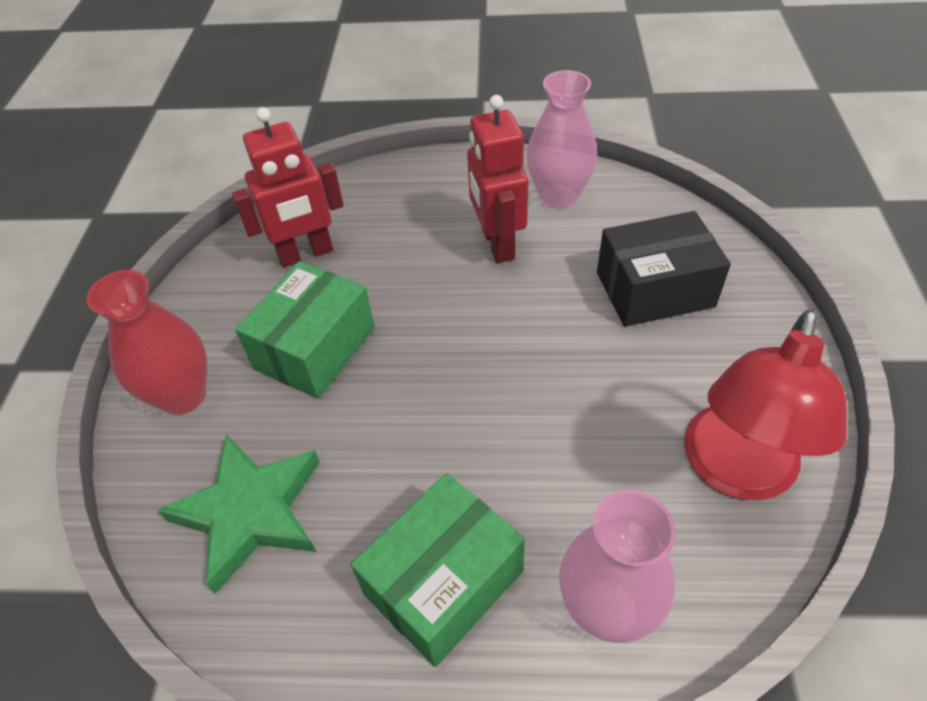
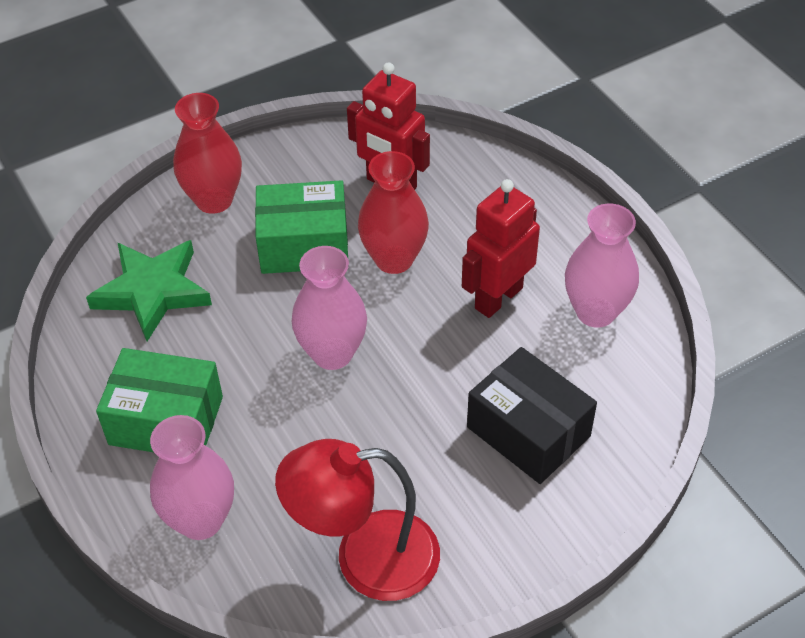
camera: 55 degrees right, 0 degrees up
(394, 291) = (394, 259): none -> red vase
(467, 386) = (332, 353): none -> pink vase

